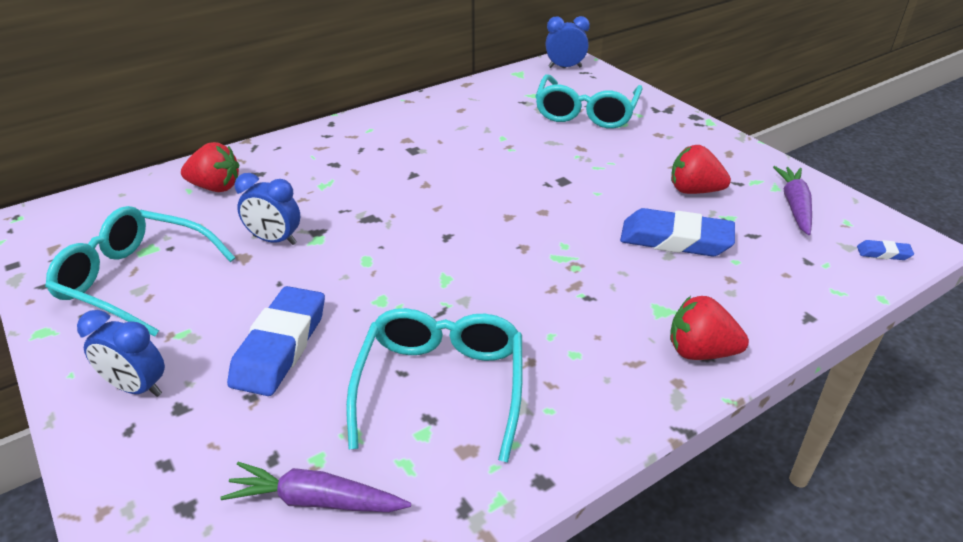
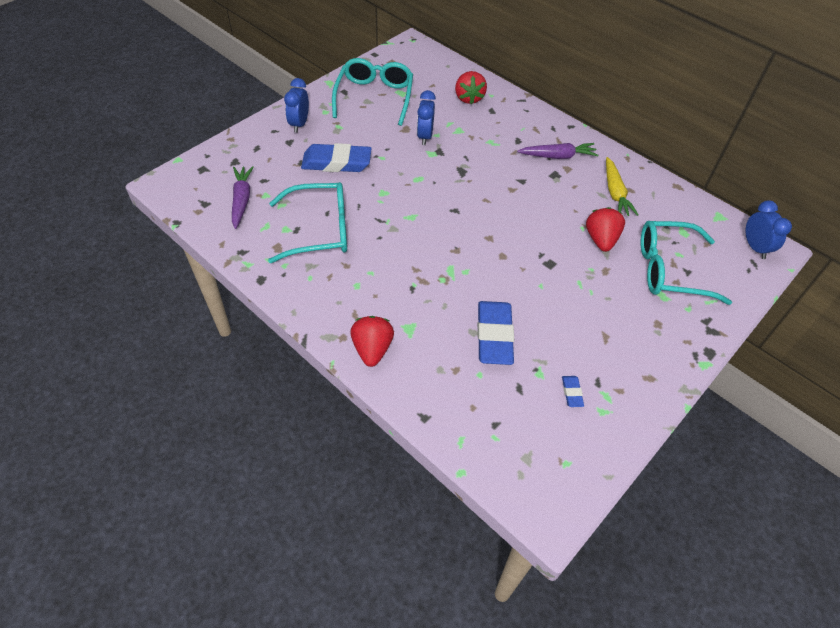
camera: 75 degrees right, 15 degrees up
(462, 119) = (615, 193): none -> yellow carrot
(694, 191) = (570, 349): red strawberry -> red strawberry (601, 240)
(794, 206) = (576, 423): purple carrot -> purple carrot (558, 156)
(883, 253) = (525, 485): blue eraser -> blue eraser (572, 393)

